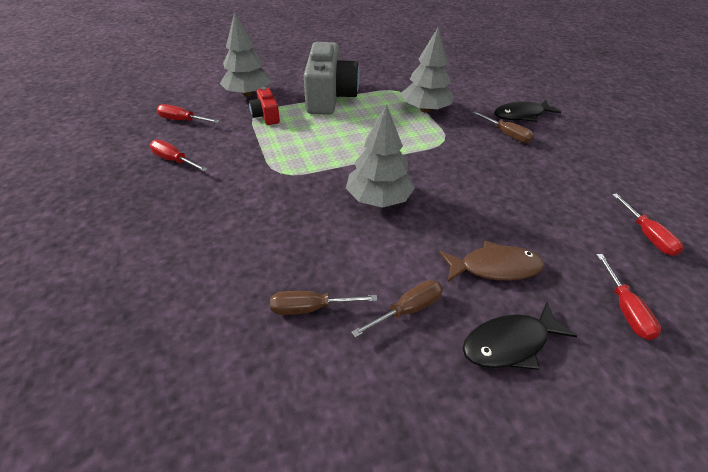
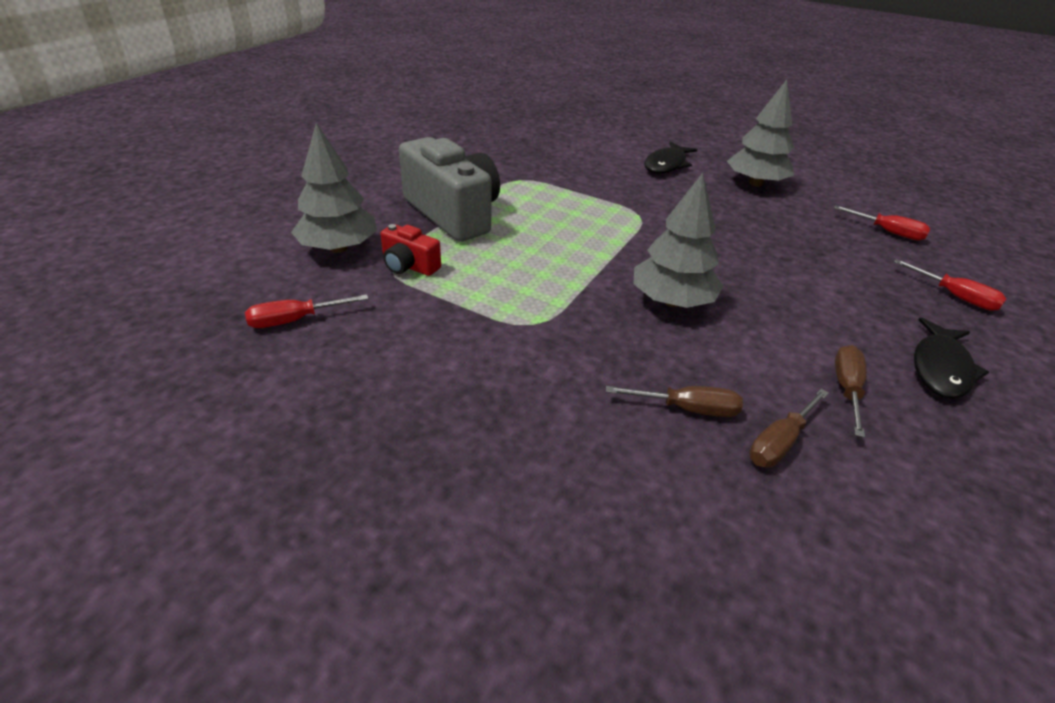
camera: 40 degrees left, 5 degrees down
(174, 160) = (370, 376): red screwdriver -> none
(425, 109) = (576, 190): grey tree -> grey tree (755, 183)
(495, 267) = (845, 312): brown fish -> none
(507, 135) = (683, 188): brown screwdriver -> brown screwdriver (688, 409)

